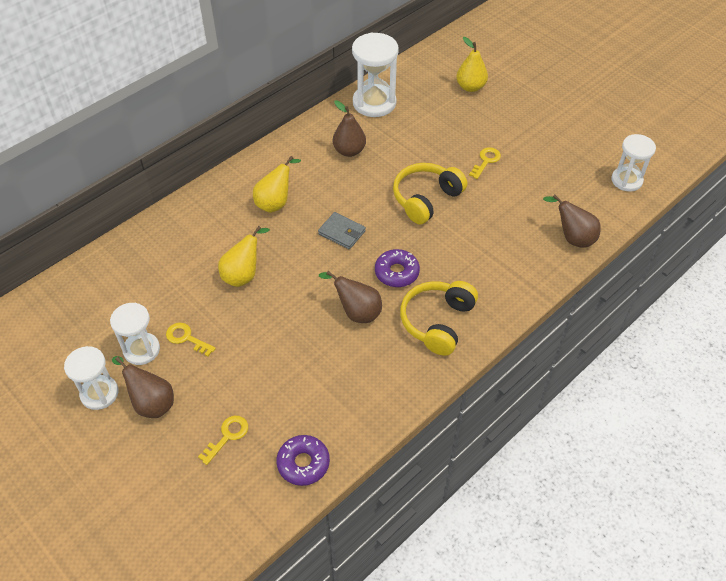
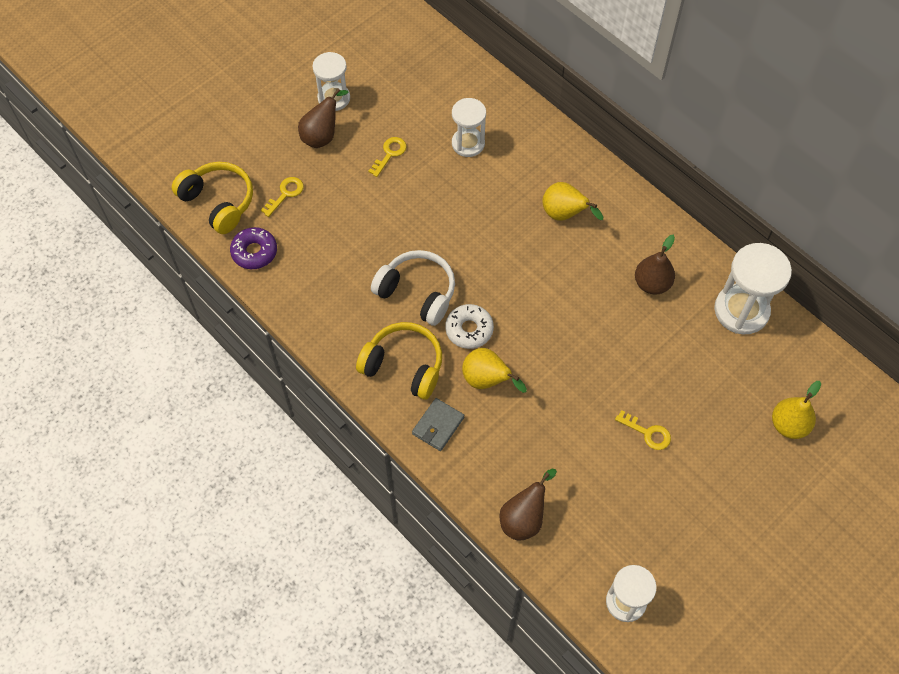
camera: 90 degrees right, 10 degrees up
(141, 350) = (378, 122): white hourglass -> white hourglass (468, 143)
(227, 436) = (285, 194): yellow key -> yellow key turned 90 degrees counterclockwise
(243, 275) = (465, 193): yellow pear -> yellow pear (487, 380)
(342, 232) = (524, 278): grey wallet -> grey wallet (438, 426)
(357, 312) = (417, 292): brown pear -> white headphones
(396, 272) = (469, 330): purple donut -> white donut
(426, 199) = (579, 362): yellow headphones -> yellow headphones (218, 202)

